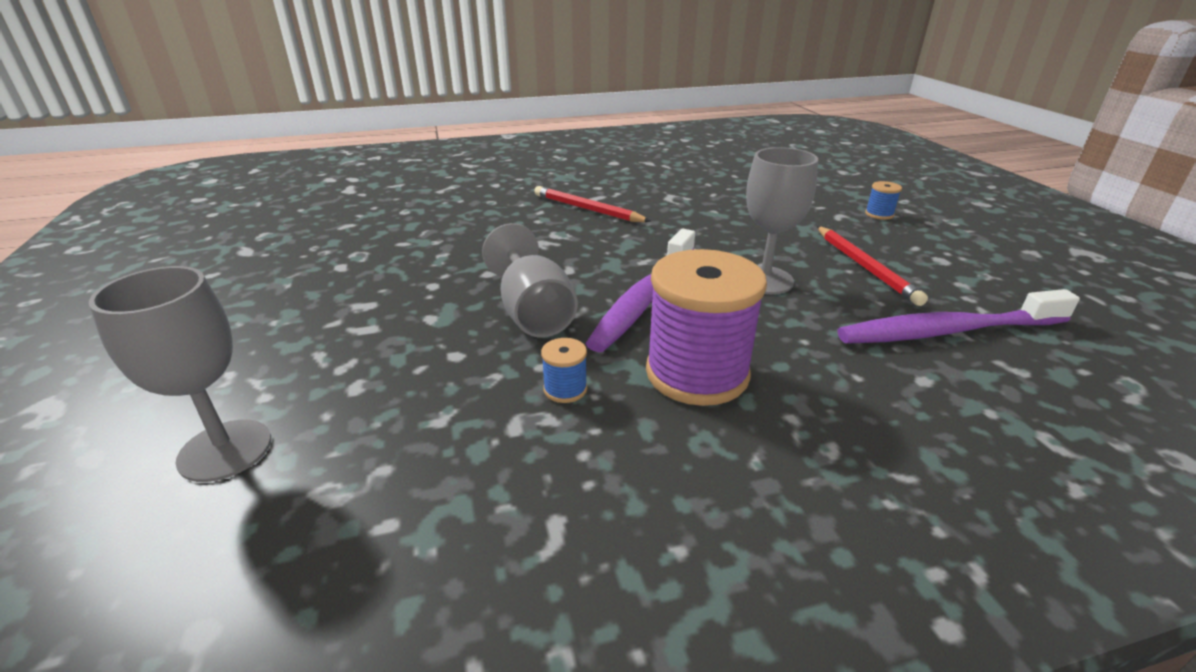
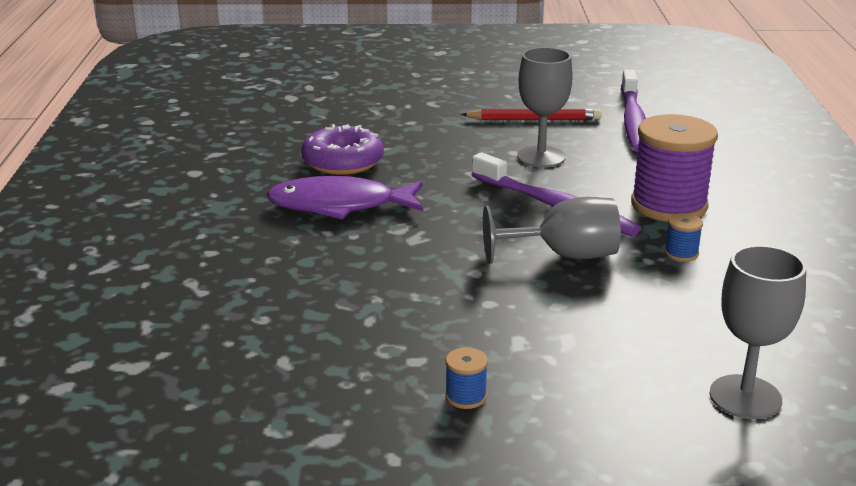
camera: 75 degrees left, 5 degrees down
(587, 209) = (339, 205): red pencil -> purple fish
(670, 199) = (343, 162): none -> purple donut
(879, 214) = (439, 89): blue spool -> blue spool (465, 396)

